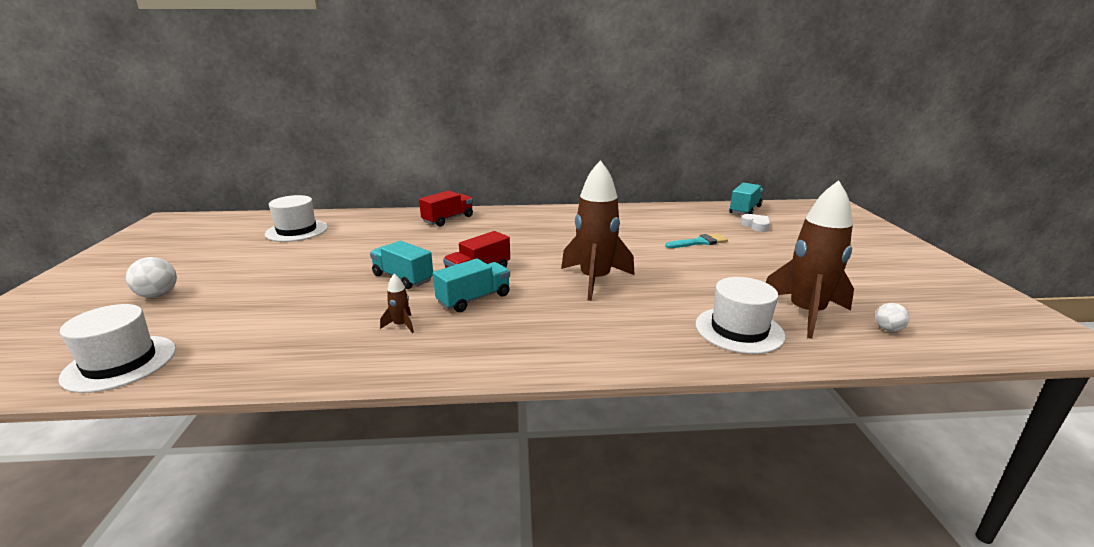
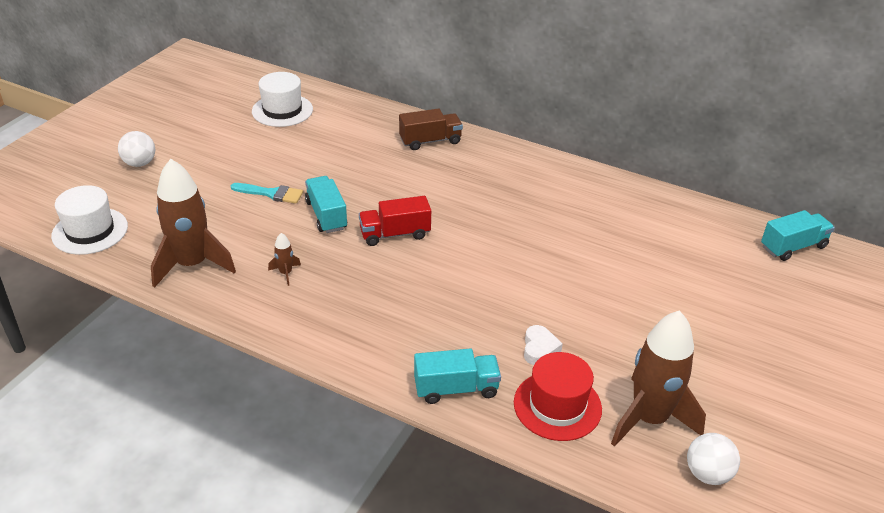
camera: 30 degrees right, 15 degrees up
(448, 219) = (430, 141): red truck -> brown truck
(474, 299) = (364, 267): turquoise truck -> turquoise truck (456, 388)
(595, 280) = (491, 288): brown rocket -> brown rocket (192, 264)
(699, 242) = (663, 279): turquoise brush -> turquoise brush (271, 193)
(739, 330) = (557, 405): white hat -> red hat
(756, 226) = (768, 279): white heart -> white heart (539, 349)
(888, 329) = (707, 474): white ball -> white ball, size x1.59

